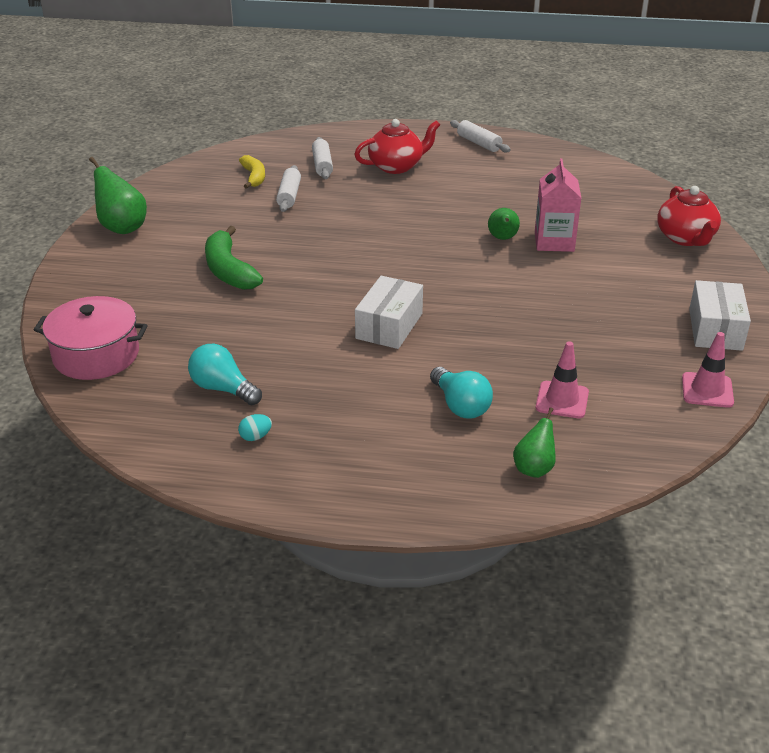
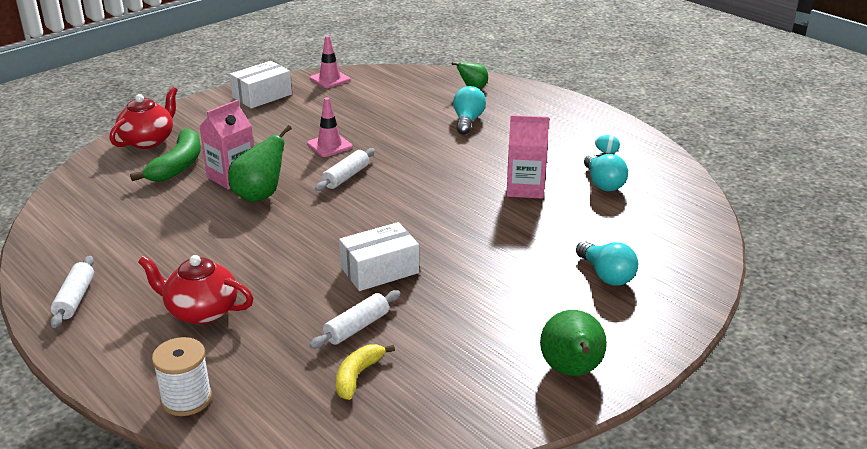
camera: 140 degrees left, 5 degrees down
(96, 355) = (682, 242): pink pot -> none
(146, 297) = (606, 275): none -> turquoise light bulb
(229, 270) = (511, 268): green banana -> green banana (178, 166)
(295, 346) = (525, 188): none -> pink carton
(322, 165) = (265, 354): white rolling pin -> white rolling pin (346, 177)
(331, 137) = (186, 399): none -> white spool
(389, 326) = (444, 174): white box -> white box (379, 270)
(502, 238) = (260, 195): green pear -> green pear, size x1.60
(562, 400) = (409, 103): pink traffic cone -> pink traffic cone (329, 145)

